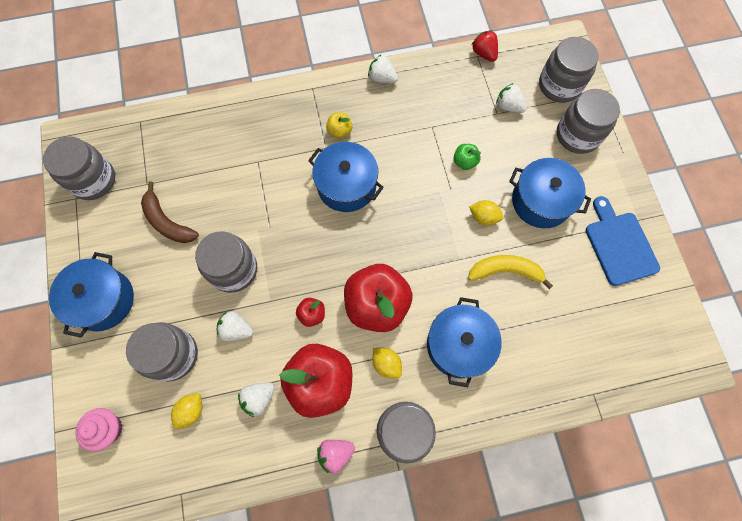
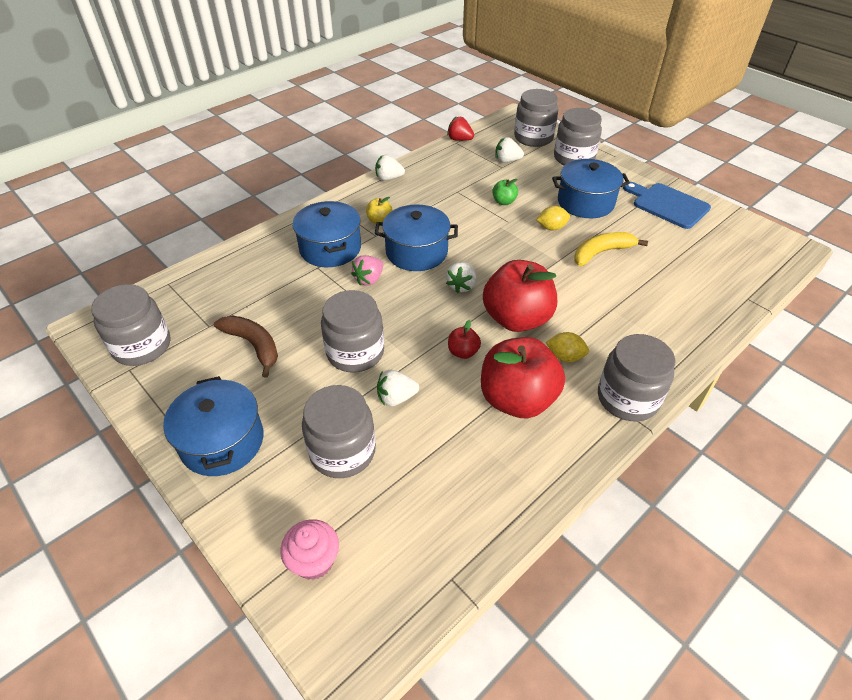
camera: 30 degrees left, 25 degrees down
(167, 221) = (254, 345): brown banana -> brown banana turned 150 degrees counterclockwise
(191, 411) = (402, 491): yellow lemon -> none
(258, 398) = (466, 443): white strawberry -> white strawberry (461, 286)
(335, 453) = (583, 449): pink strawberry -> pink strawberry (369, 279)
(459, 345) = (613, 315): blue pot -> blue pot (330, 248)

